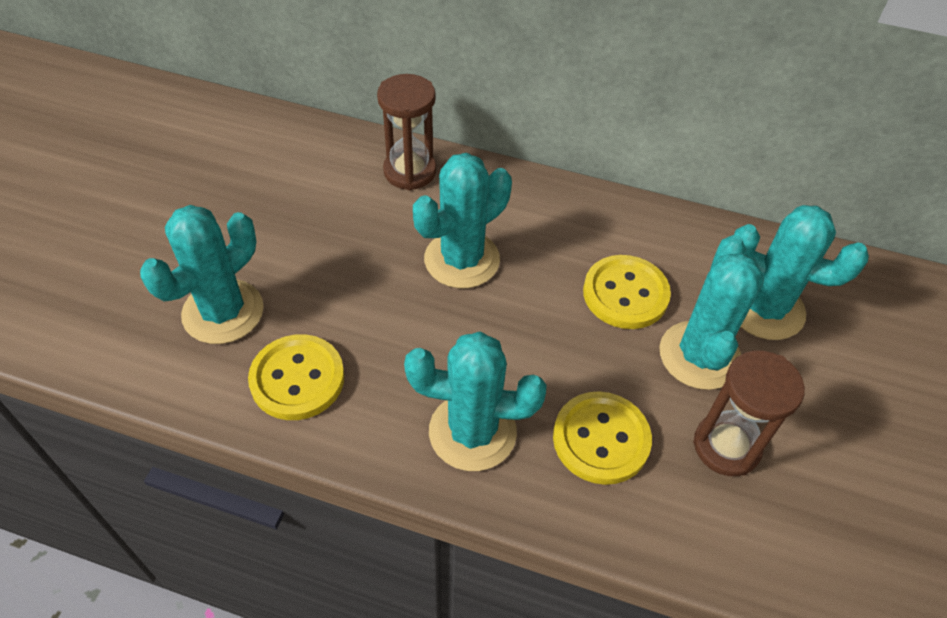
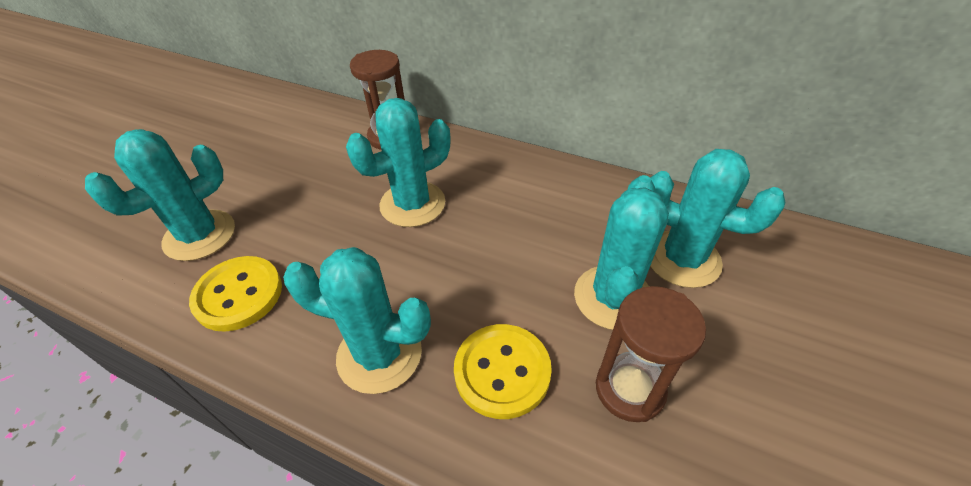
camera: 10 degrees right, 5 degrees down
(625, 294) = (551, 239): yellow button -> none

